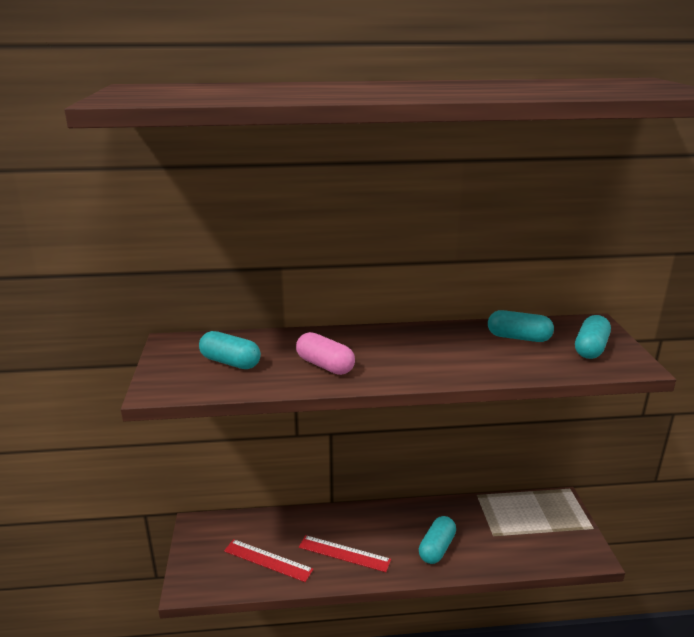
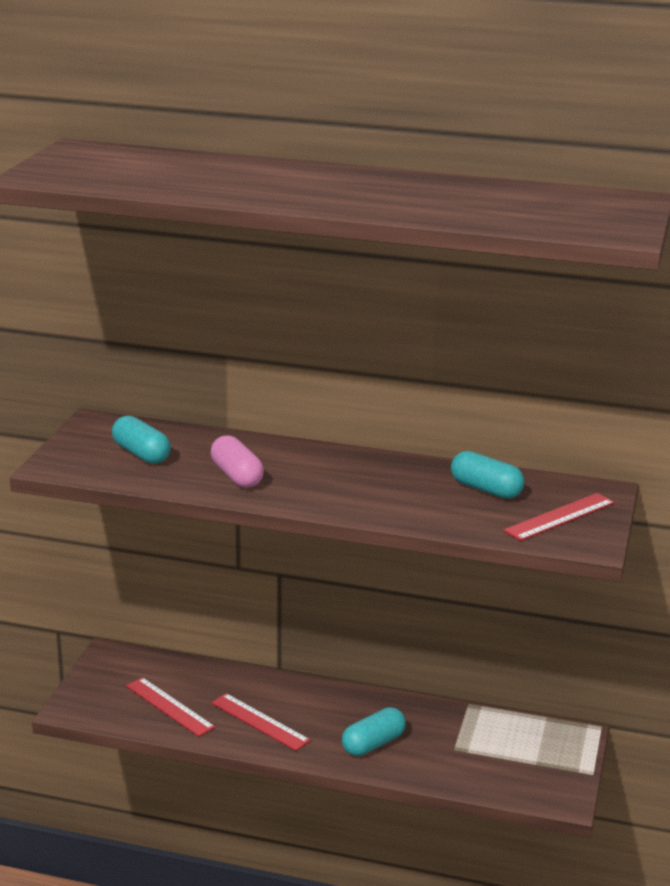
camera: 20 degrees right, 0 degrees up
(590, 348) = (560, 517): turquoise capsule -> red ruler

